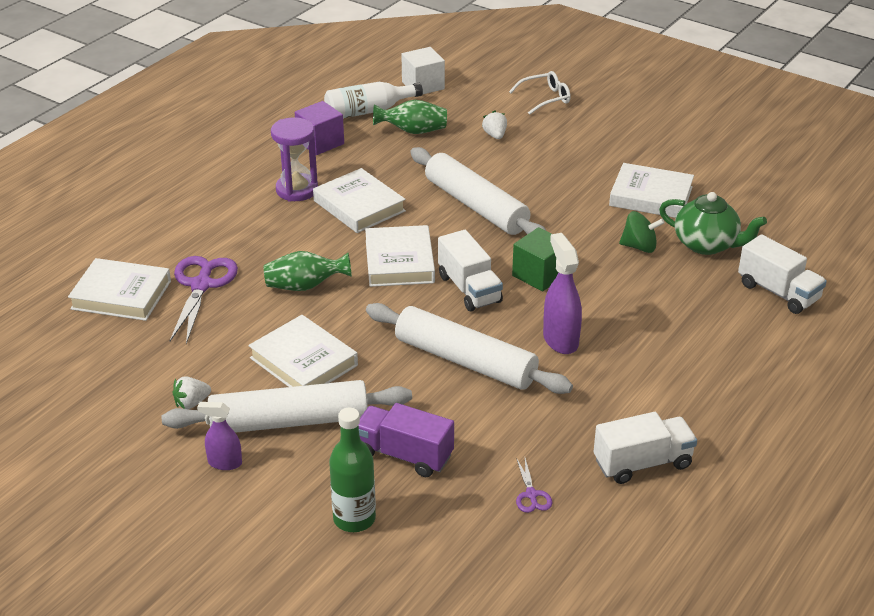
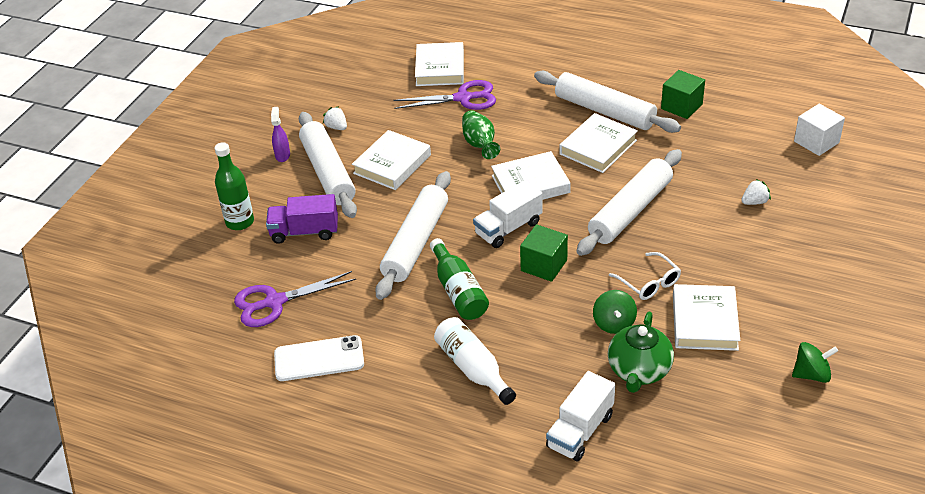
camera: 80 degrees right, 5 degrees up
(297, 190) = (604, 111): purple hourglass -> white rolling pin
(320, 142) = (681, 106): purple cube -> green cube
(368, 111) = (749, 120): white bottle -> white bottle (473, 368)
(404, 455) = (305, 232): purple truck -> purple truck turned 105 degrees counterclockwise
(413, 131) = (731, 152): green vase -> none
(531, 495) = (275, 302): purple scissors -> purple scissors, size x2.11
(545, 98) = (846, 223): white glasses -> white glasses (649, 283)
(560, 340) = (458, 291): purple spray bottle -> green bottle
(642, 463) = (319, 359): white truck -> white phone
(728, 158) = (811, 374): none -> green spinning top

